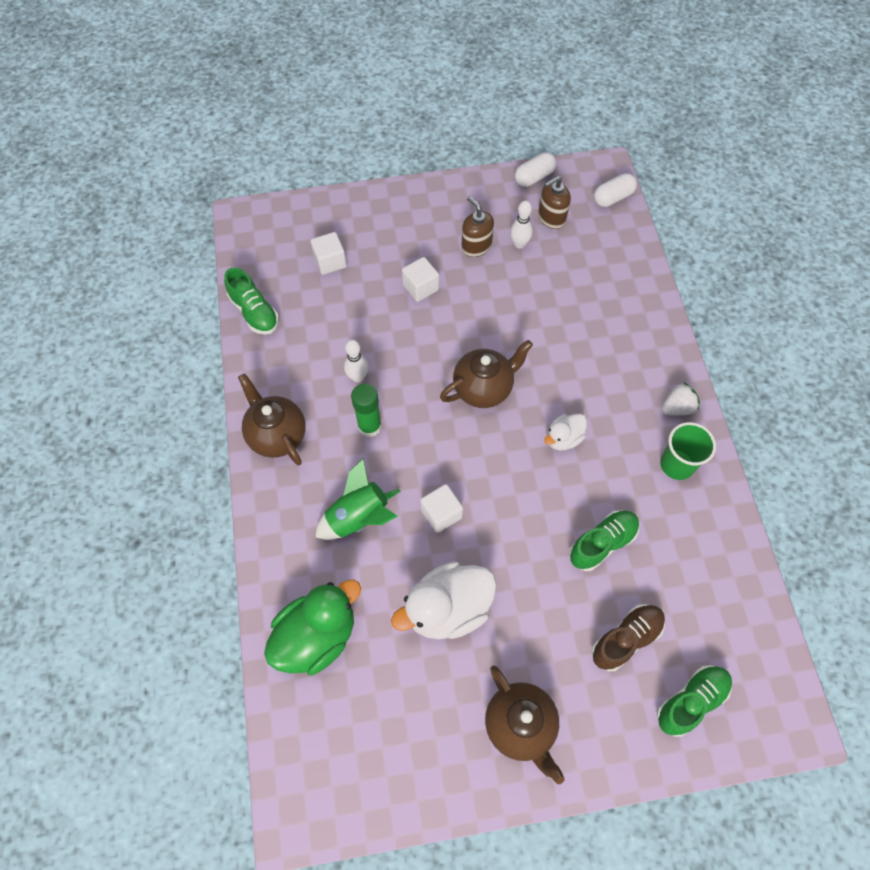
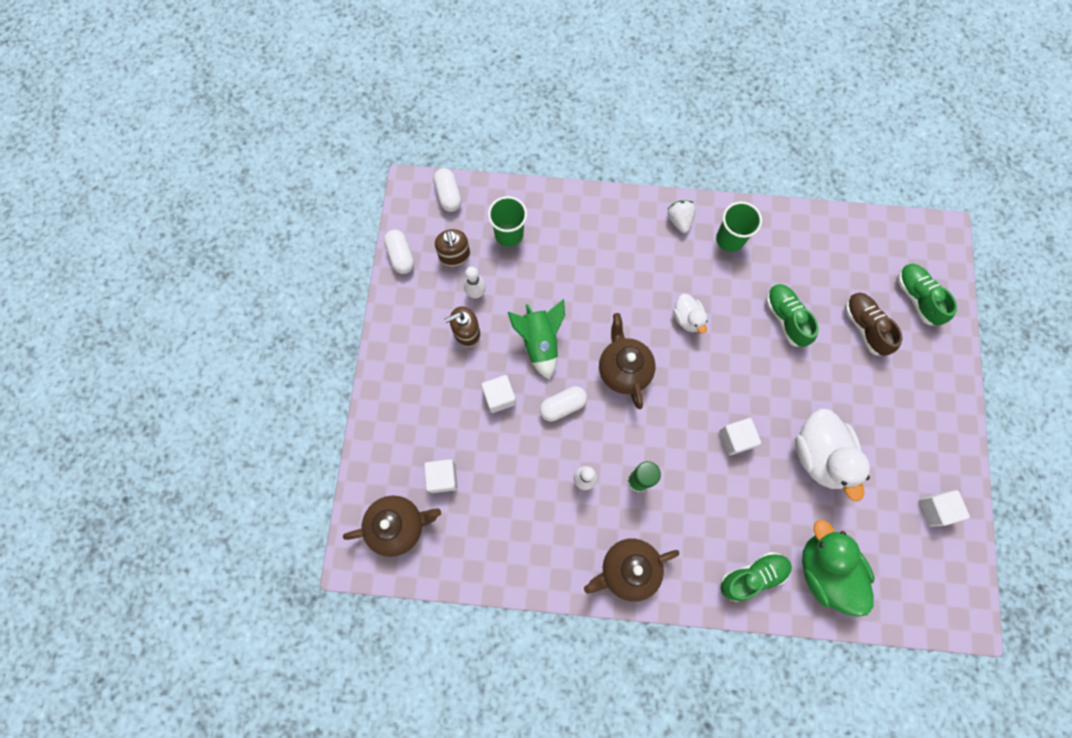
camera: 75 degrees left, 10 degrees up
(254, 312) = (482, 567): green shoe -> green shoe (752, 576)
(359, 517) = (725, 510): green rocket -> green rocket (540, 342)
(419, 761) = (935, 509): none -> white cube
(428, 342) = (563, 406): none -> white capsule
(520, 725) = (918, 425): brown teapot -> brown teapot (398, 526)
(593, 256) = (509, 234): none -> green cup

